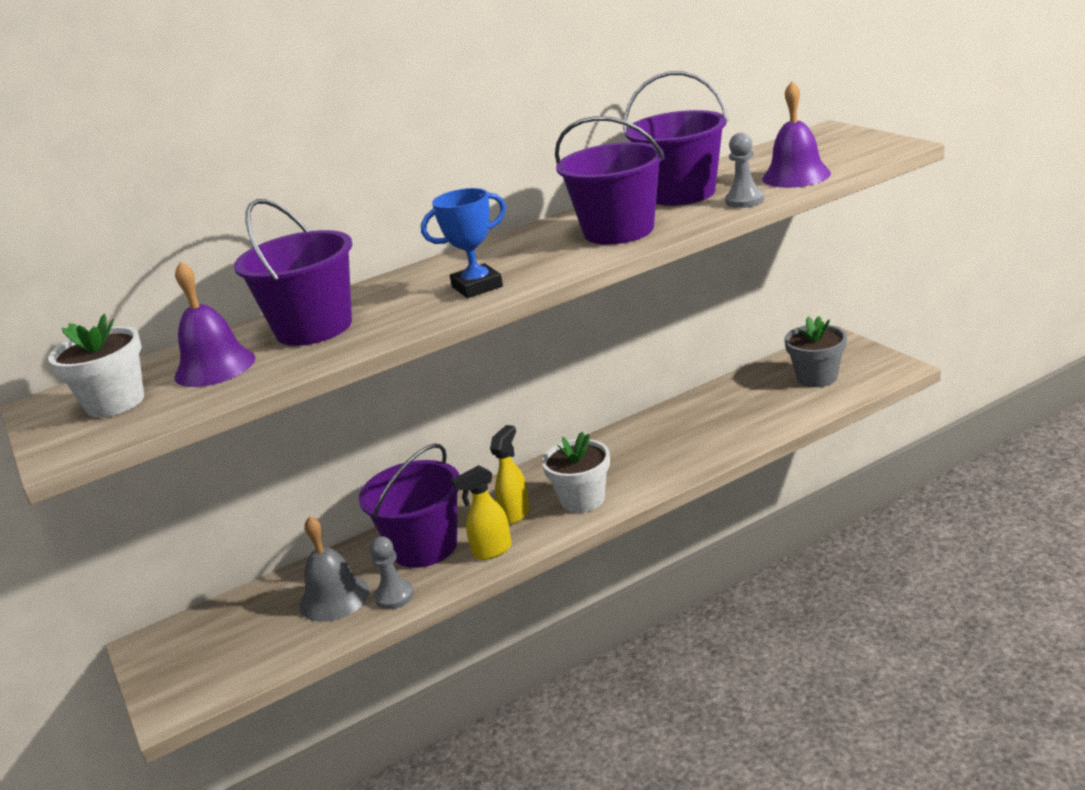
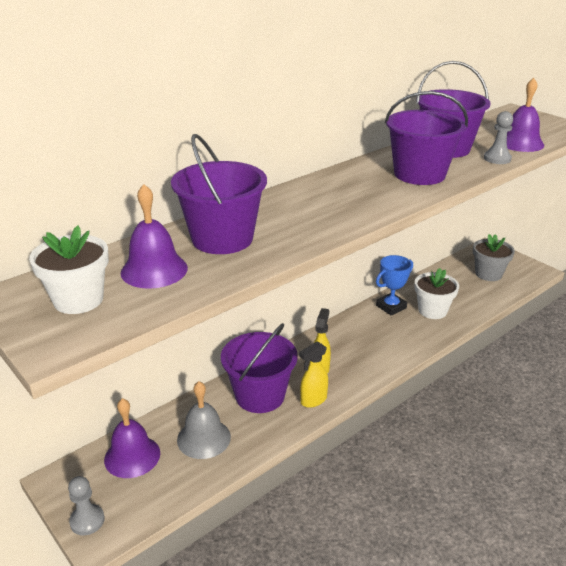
camera: 15 degrees left, 5 degrees up
(241, 618) = (132, 456): none -> purple bell
(394, 596) = (251, 437): grey pawn -> grey pawn (87, 521)
(477, 287) = (339, 212): blue trophy -> blue trophy (391, 307)
(582, 499) = (364, 360): white flower pot -> white flower pot (432, 310)

